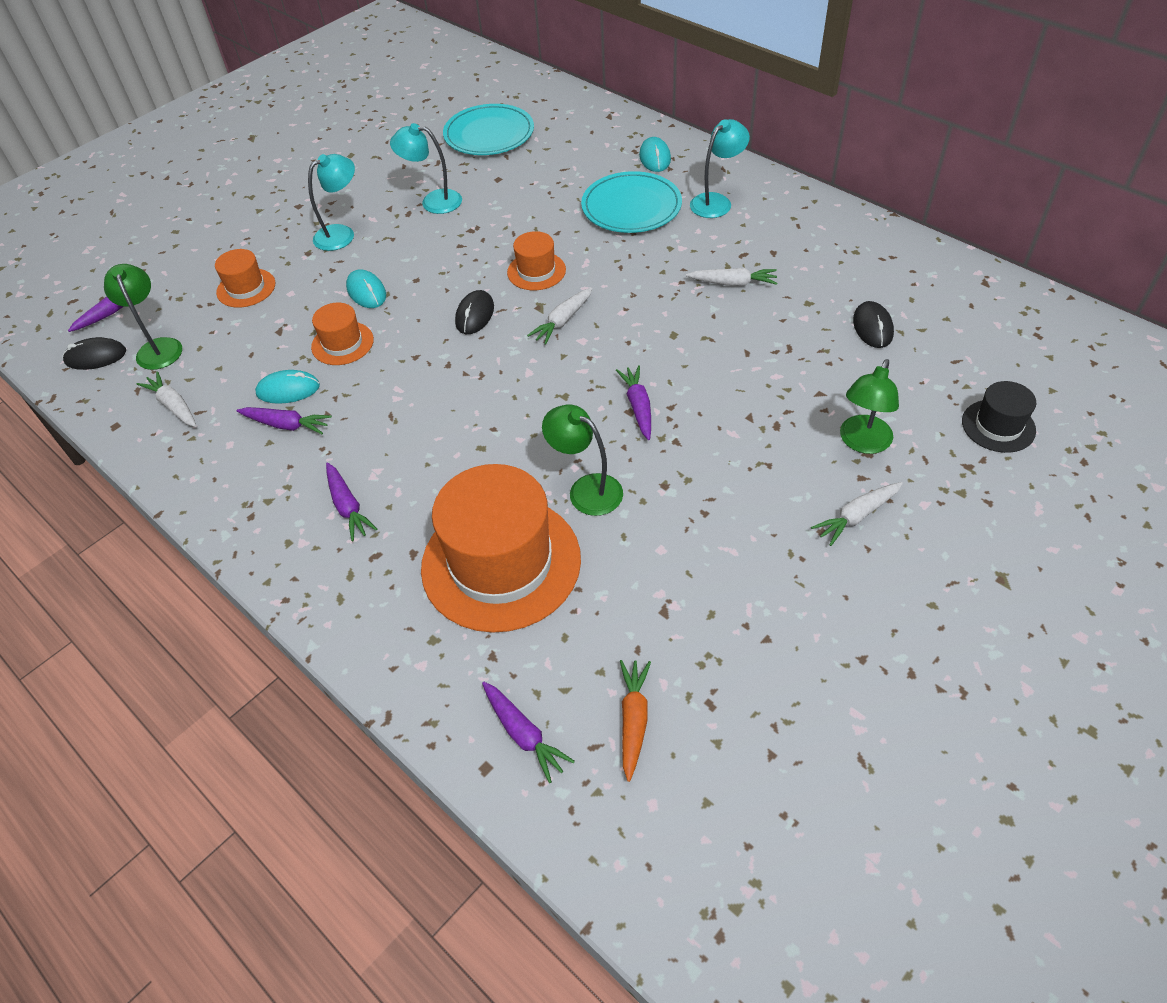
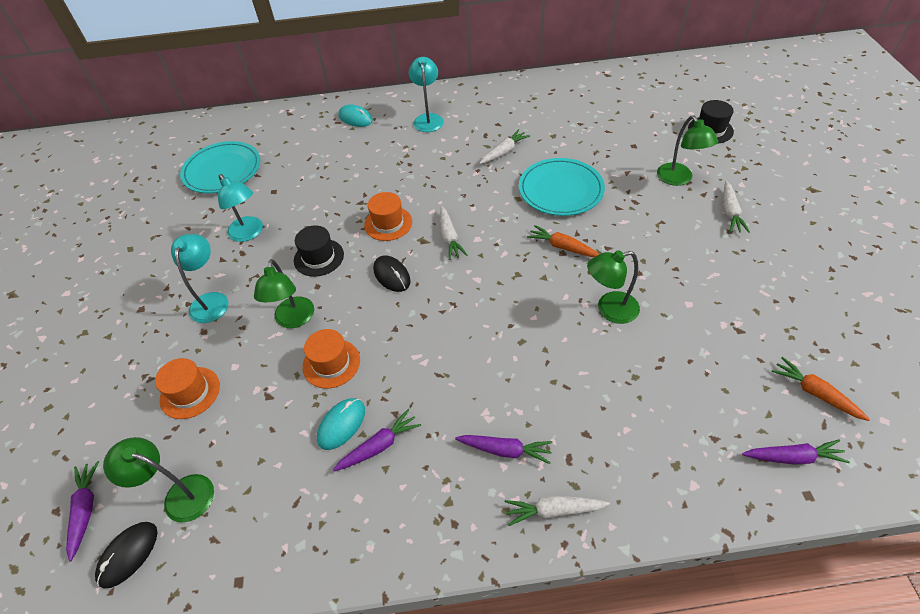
camera: 50 degrees left, 0 degrees up
(173, 406) = (267, 519): white carrot -> white carrot (554, 510)
(366, 292) = (293, 320): turquoise mouse -> green lamp
(433, 201) = (249, 233): turquoise lamp -> turquoise lamp turned 90 degrees counterclockwise
(449, 258) = (319, 257): none -> black hat
(501, 563) = (636, 388): orange hat -> none
(631, 207) = (385, 152): turquoise plate -> turquoise plate (560, 190)
(638, 407) = (562, 247): purple carrot -> orange carrot
(872, 327) = (597, 126): black mouse -> none

